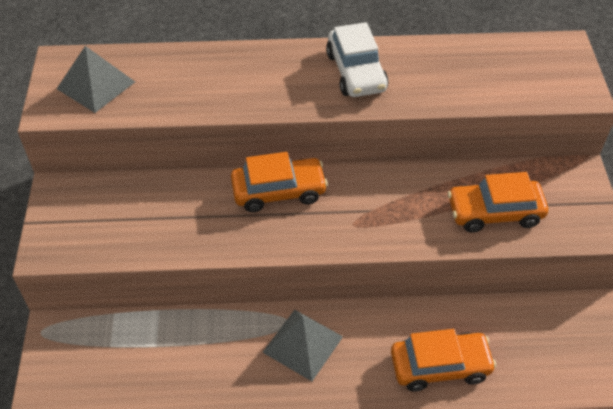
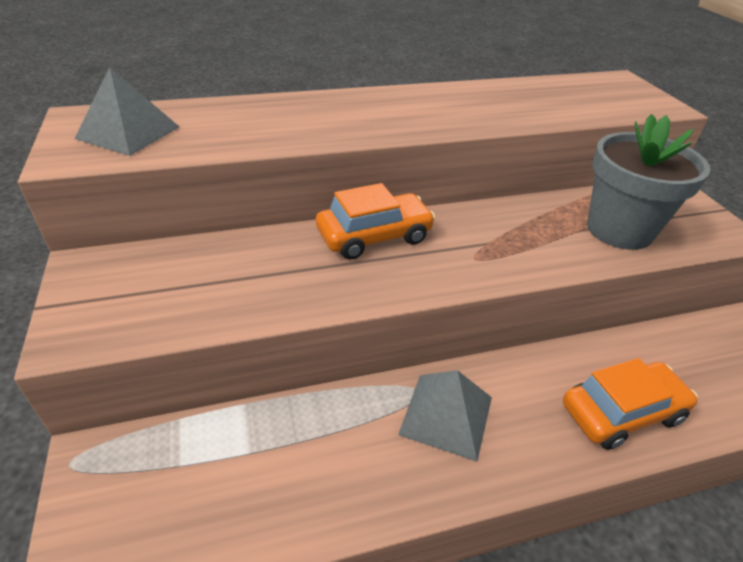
camera: 15 degrees left, 10 degrees down
(356, 72) = (433, 105): white car -> none
(494, 212) = (619, 230): orange car -> grey flower pot

